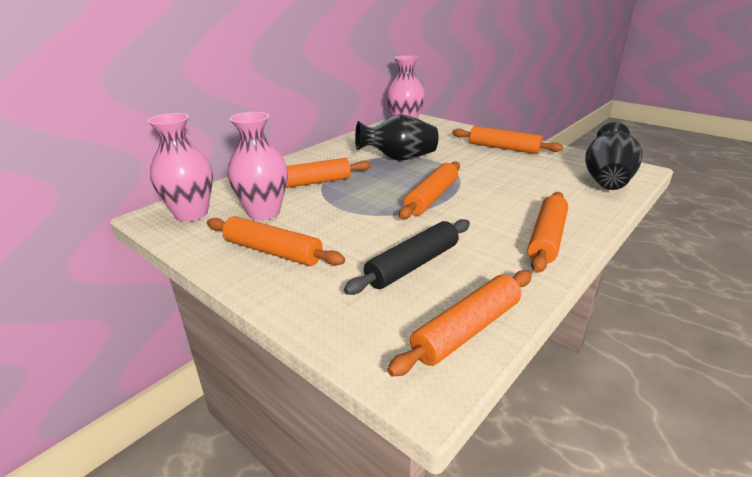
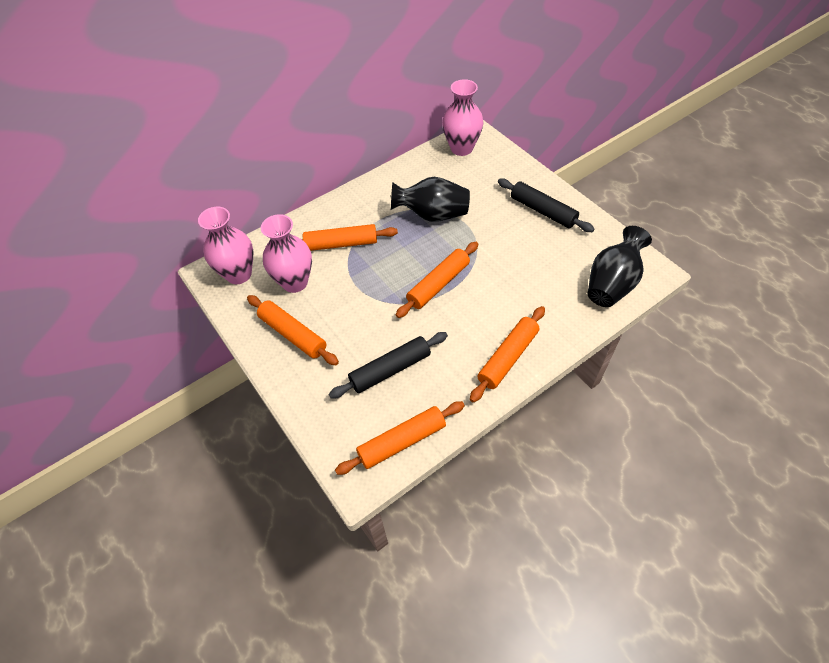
camera: 15 degrees right, 25 degrees up
(503, 148) = (542, 211): orange rolling pin -> black rolling pin

